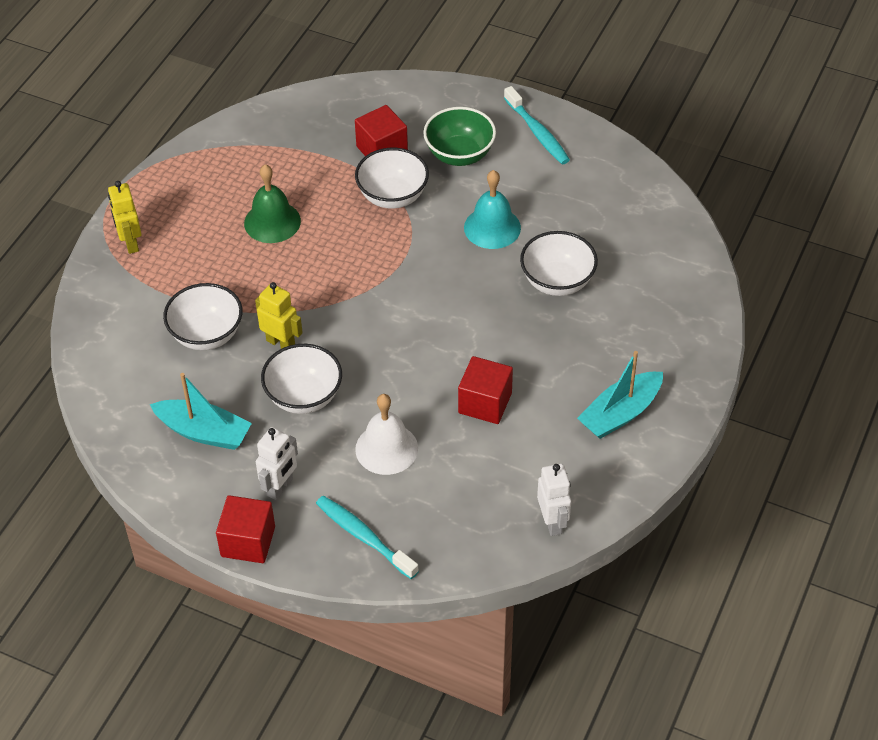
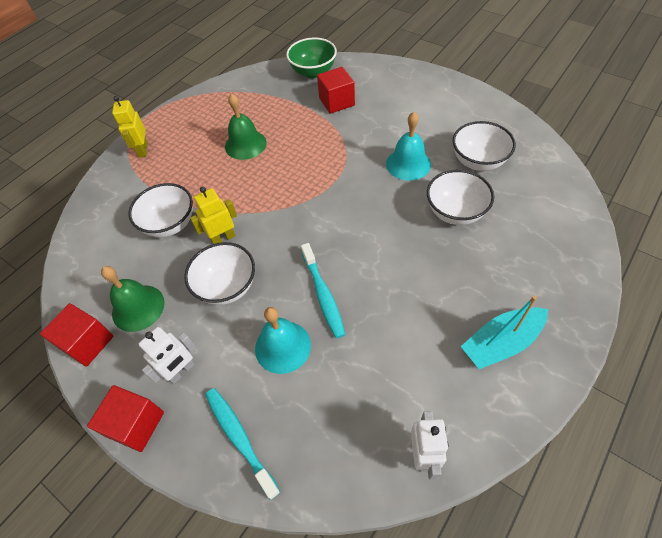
camera: 15 degrees right, 5 degrees up
(204, 432) = (138, 307): turquoise boat -> green bell
(281, 343) = (223, 238): yellow robot -> yellow robot turned 75 degrees counterclockwise
(386, 448) = (282, 346): white bell -> turquoise bell
(392, 196) = (337, 134): white bowl -> white bowl (478, 161)
(459, 154) = (392, 109): green bowl -> green bowl (313, 72)
(485, 403) = (377, 314): red cube -> red cube (87, 343)
(537, 133) = (453, 99): turquoise toothbrush -> turquoise toothbrush (323, 295)

